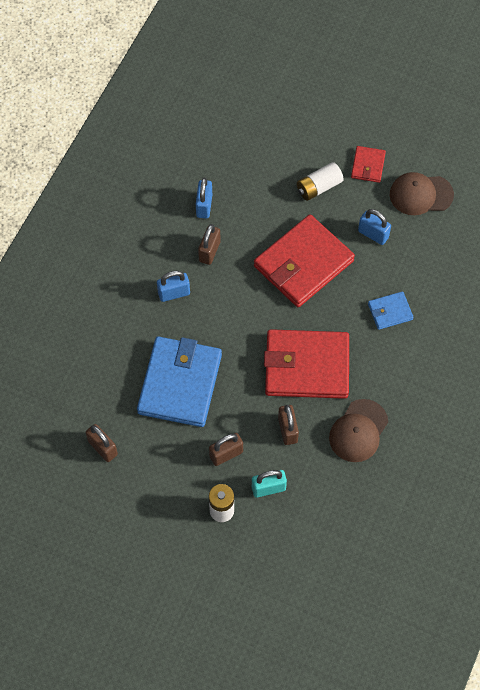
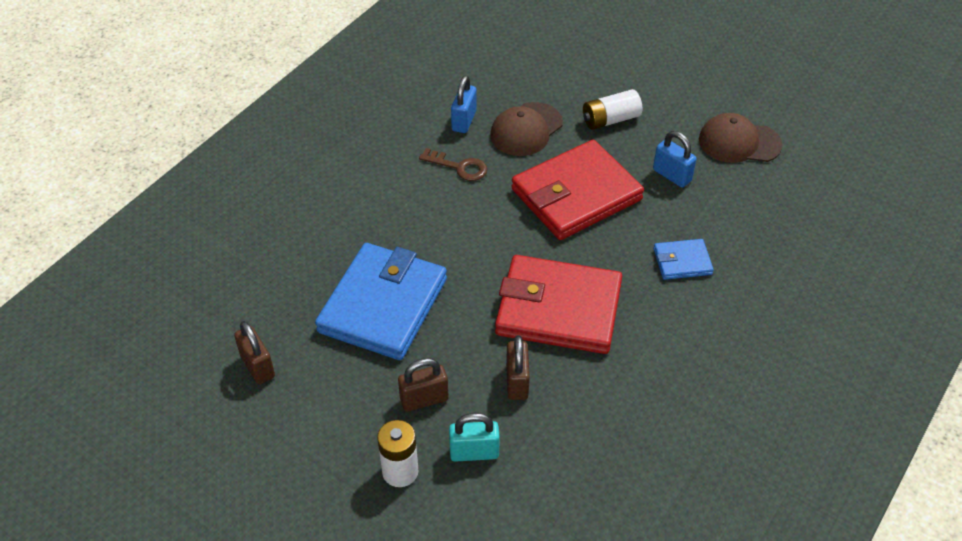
camera: 10 degrees right, 15 degrees down
(174, 293) = (402, 204): blue padlock -> none
(209, 251) = (459, 167): brown padlock -> brown key
(358, 431) = (617, 397): brown cap -> brown cap (526, 129)
(368, 166) = (675, 106): red wallet -> none

